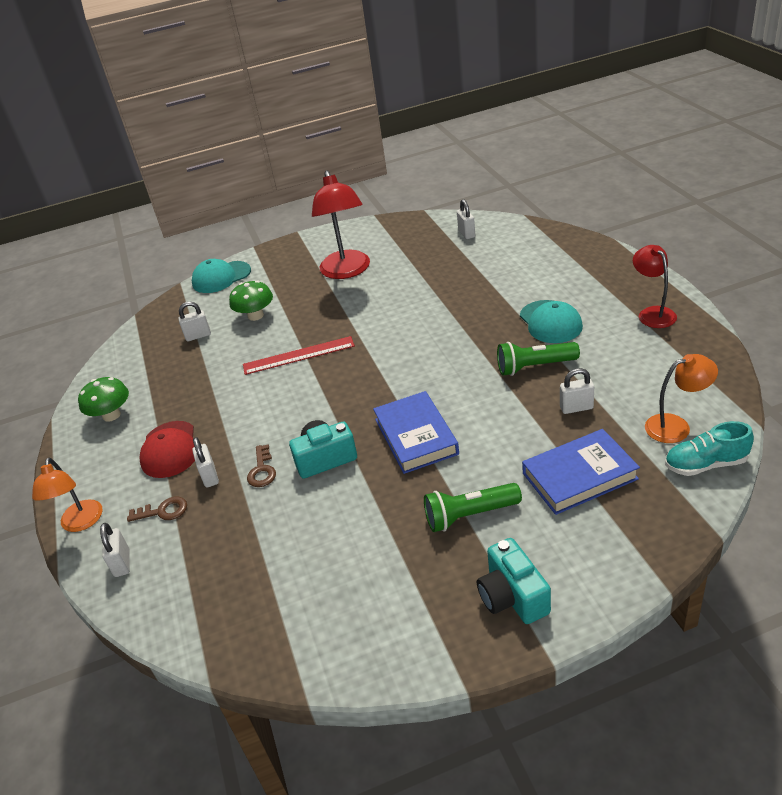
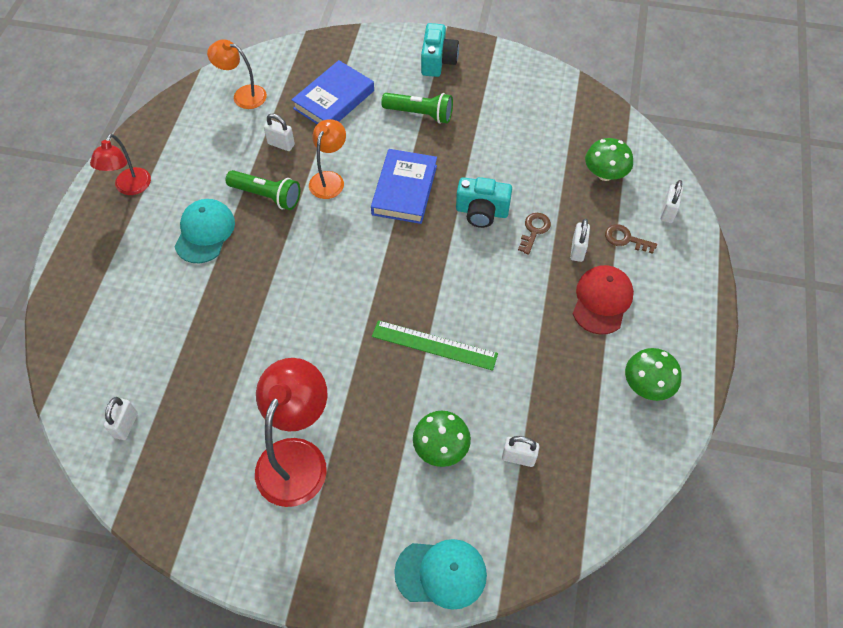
camera: 155 degrees left, 20 degrees up
(81, 523) = (696, 267): orange lamp -> orange lamp (329, 179)
(210, 567) = (605, 174): none -> green mushroom
(298, 355) = (434, 345): red ruler -> green ruler
(579, 476) = (334, 100): blue book -> blue book turned 60 degrees counterclockwise
(705, 464) = (261, 65): turquoise shoe -> none

